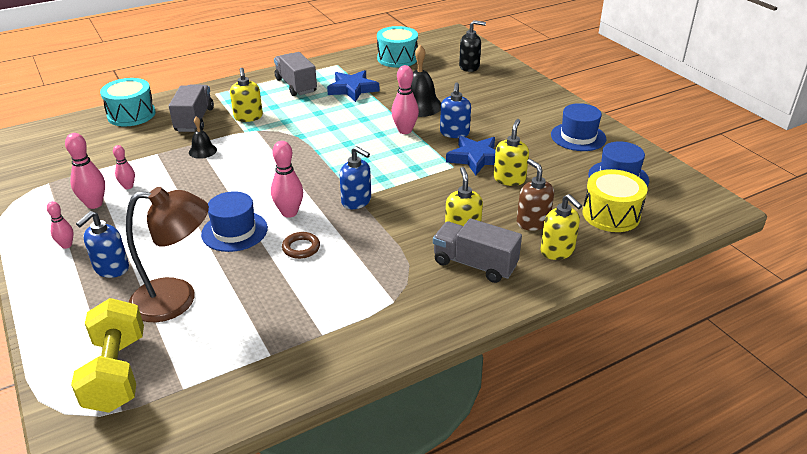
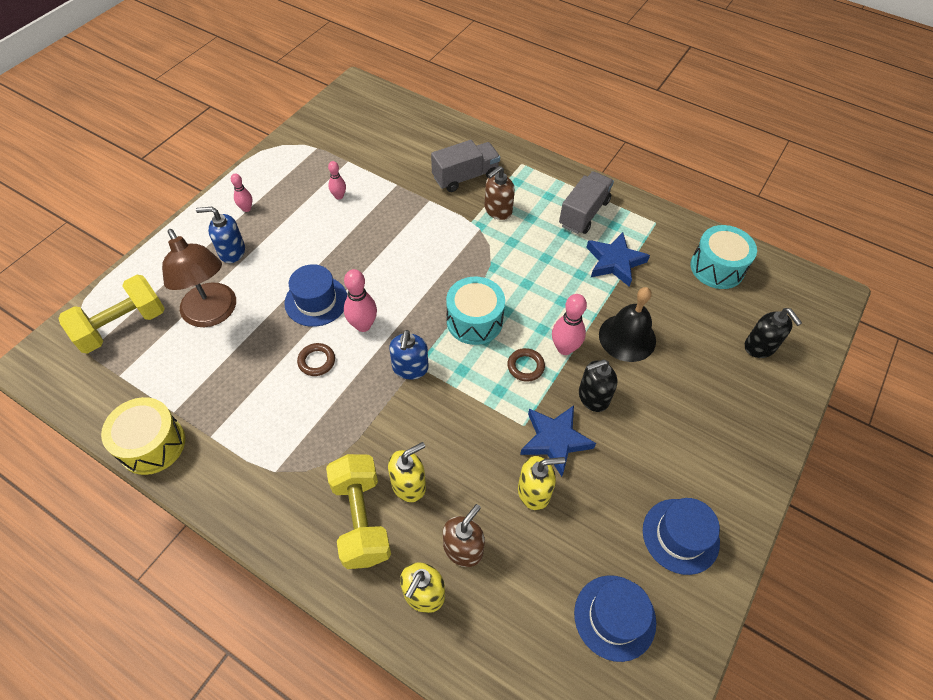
camera: 60 degrees right, 20 degrees up
(94, 204) = (304, 191): pink bowling pin -> none
(131, 114) = (444, 132): turquoise drum -> turquoise drum (474, 321)
(202, 151) = (420, 211): black bell -> none
(248, 117) = (497, 210): yellow soap dispenser -> brown soap dispenser
(405, 150) = (525, 366): none -> brown ring
(454, 133) = (593, 397): blue soap dispenser -> black soap dispenser
(475, 264) = (361, 519): grey truck -> yellow dumbbell
(611, 214) = (526, 633): yellow drum -> yellow drum (152, 444)

